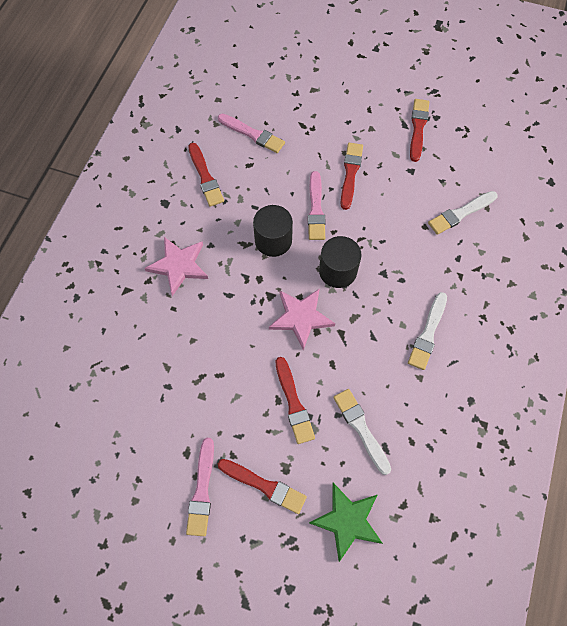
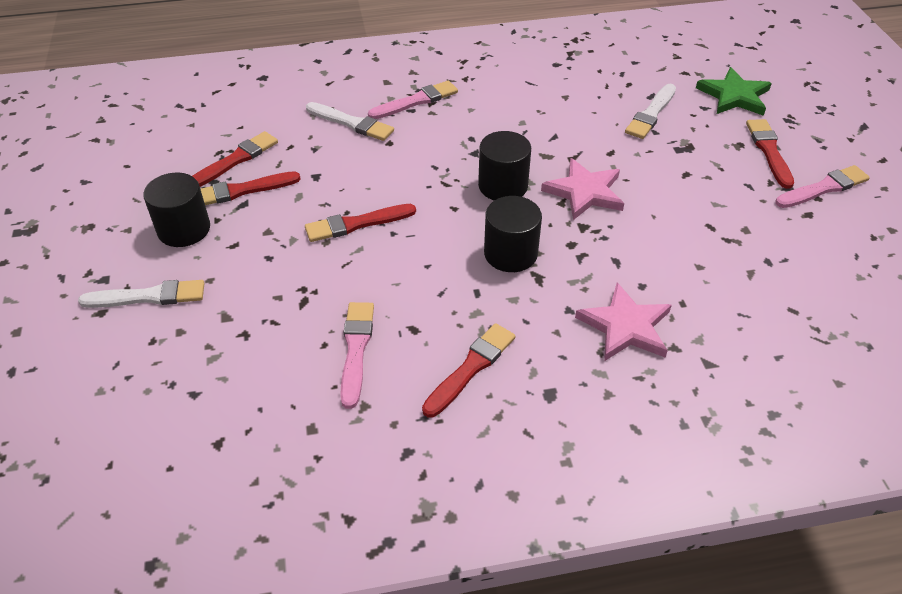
camera: 120 degrees left, 20 degrees down
(293, 403) = (677, 162): red brush -> red brush (235, 160)
(316, 209) = (434, 234): pink brush -> pink brush (416, 101)
(397, 91) = (184, 229): none -> black cylinder
(428, 333) = (515, 104): white brush -> white brush (148, 296)

